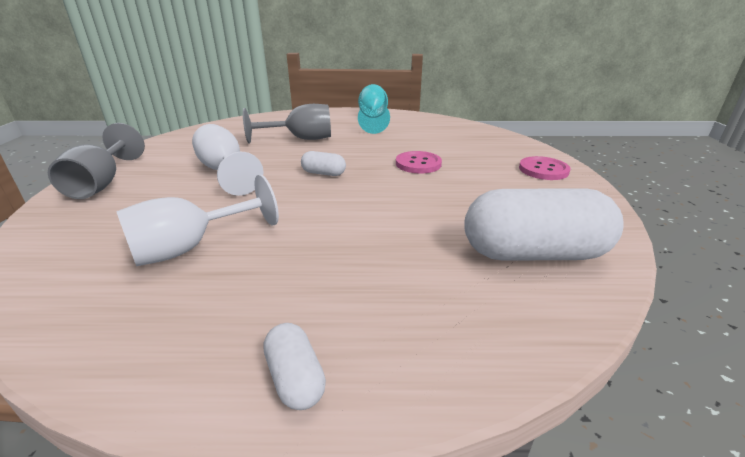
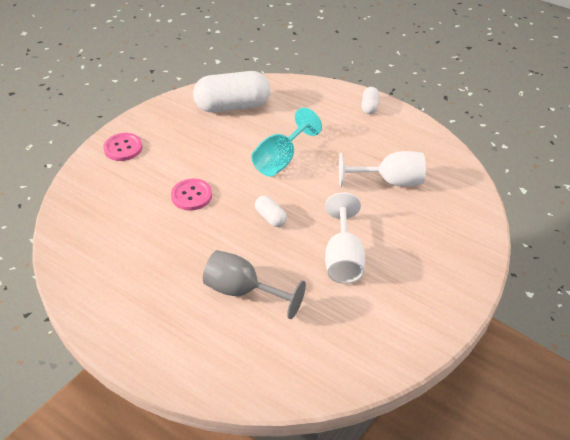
camera: 145 degrees left, 15 degrees up
(102, 183) = (445, 287): grey goblet -> none
(373, 119) = (125, 305): turquoise goblet -> turquoise goblet (281, 160)
(533, 253) = (233, 106): white capsule -> white capsule turned 45 degrees counterclockwise

